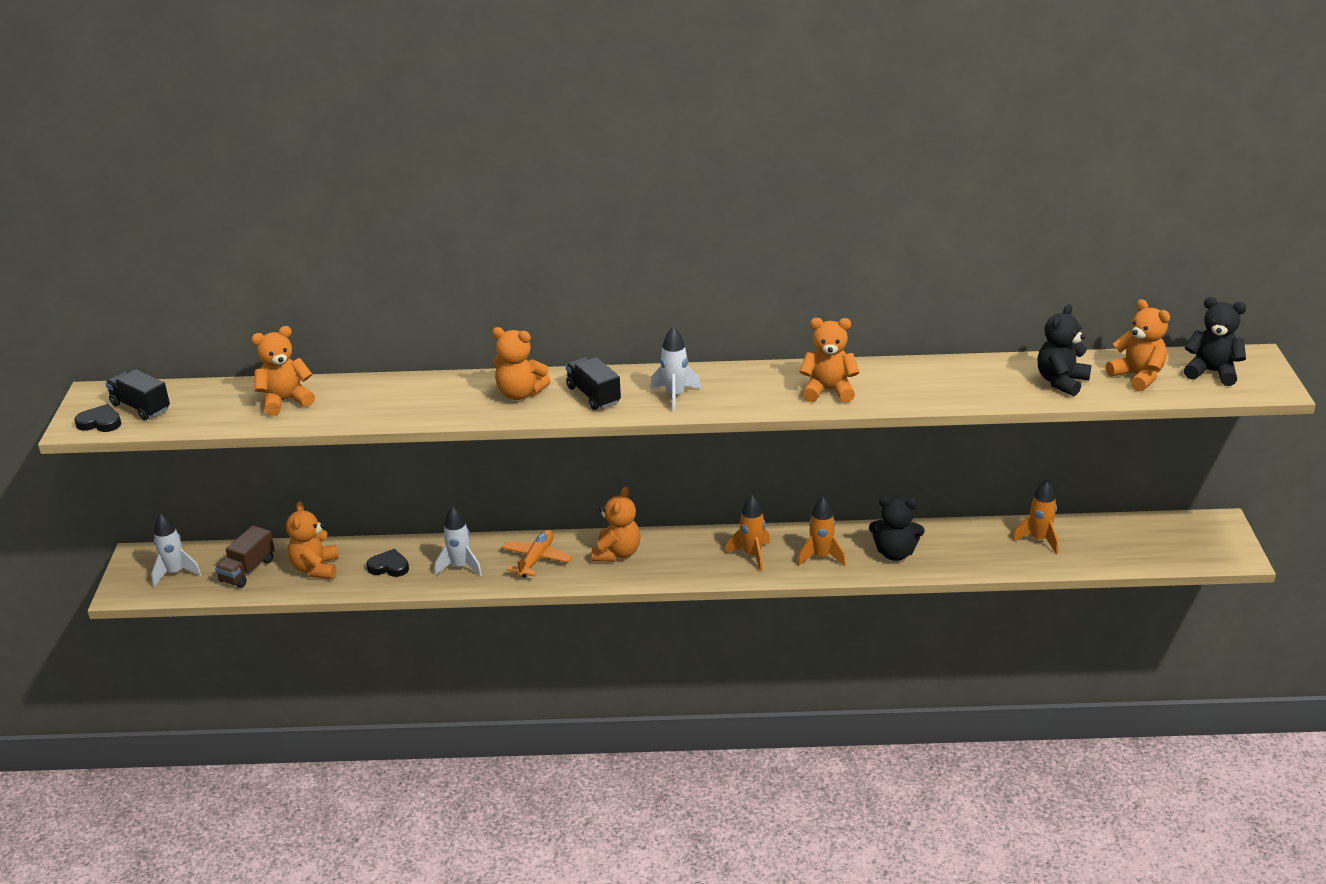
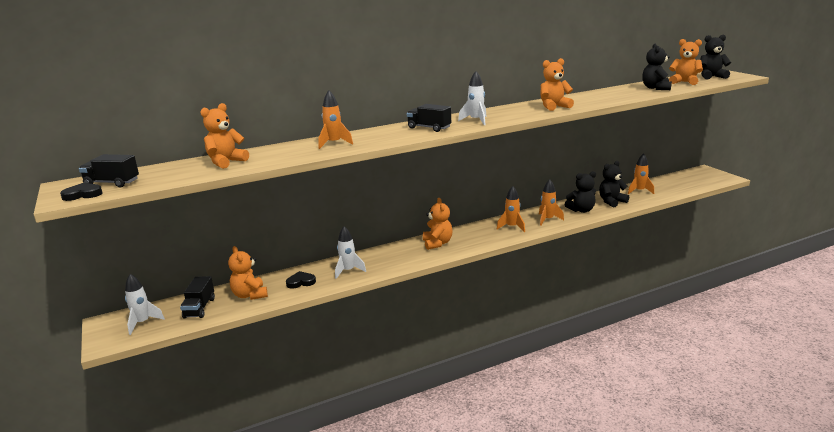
camera: 25 degrees left, 10 degrees down
(247, 570) = (199, 308): brown truck -> black truck
(440, 397) = (334, 144): none -> orange rocket
(520, 394) = (383, 134): orange teddy bear -> none
(536, 559) = (392, 257): orange plane -> none
(964, 549) = (611, 202): none -> black teddy bear

